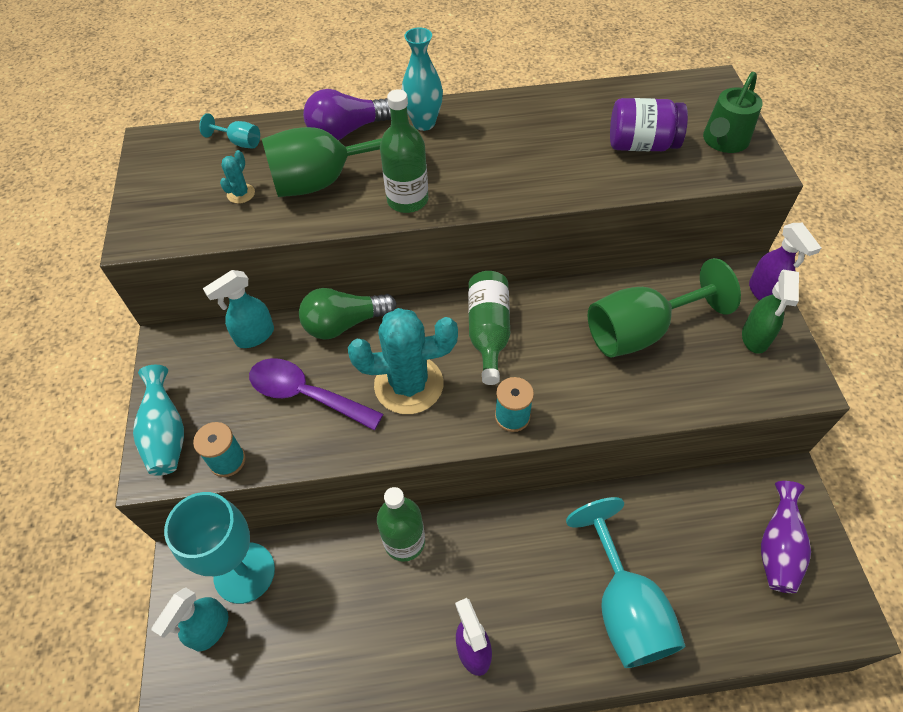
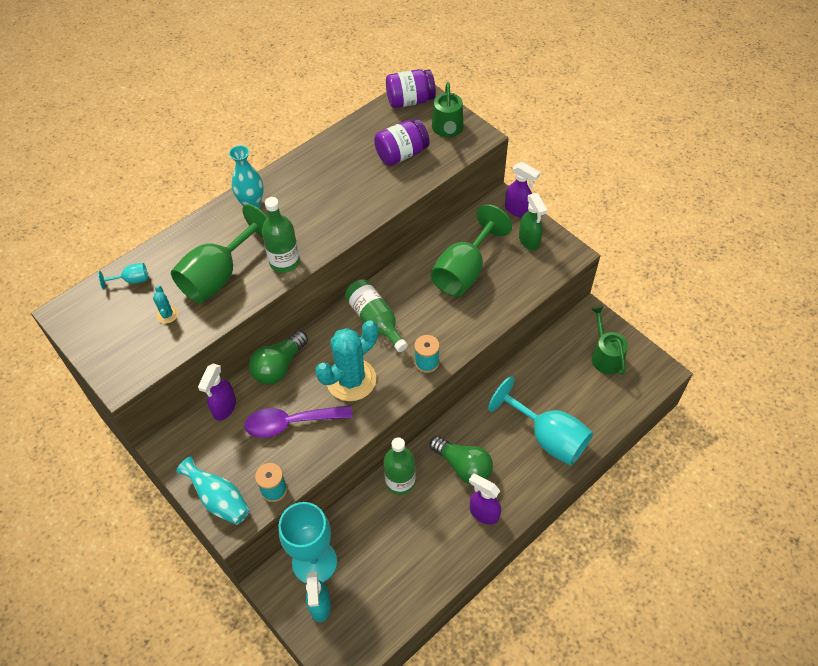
camera: 35 degrees left, 0 degrees up
(254, 336) = (224, 408): turquoise spray bottle -> purple spray bottle
(347, 131) = (203, 235): purple light bulb -> none
(490, 572) = (463, 466): none -> green light bulb
(697, 91) = (410, 101): none -> purple jar
(777, 548) = (605, 356): purple vase -> green watering can

